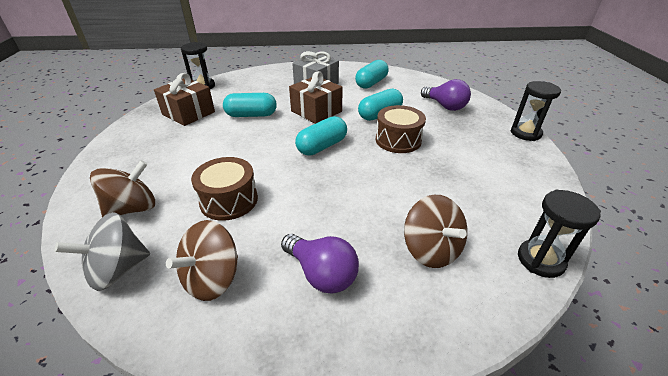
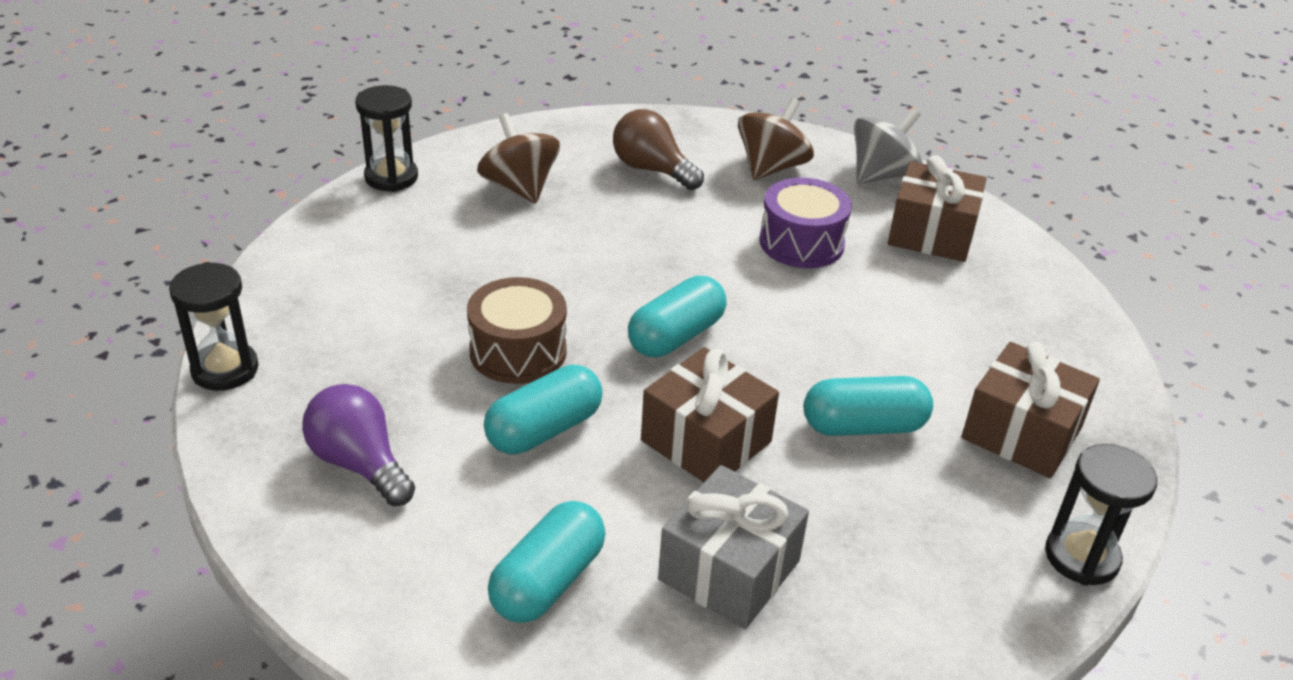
camera: 175 degrees right, 0 degrees up
(133, 208) = (931, 233): brown spinning top -> brown gift
(229, 200) = (801, 243): brown drum -> purple drum
(321, 273) = (652, 170): purple light bulb -> brown light bulb

